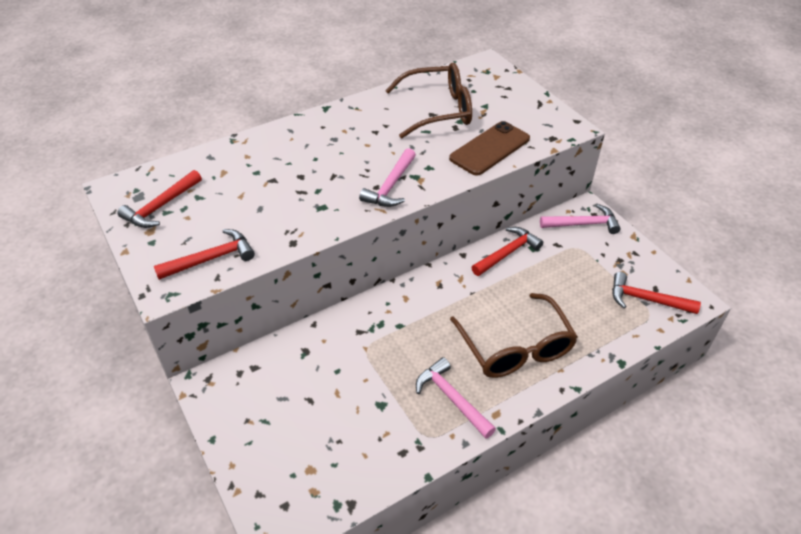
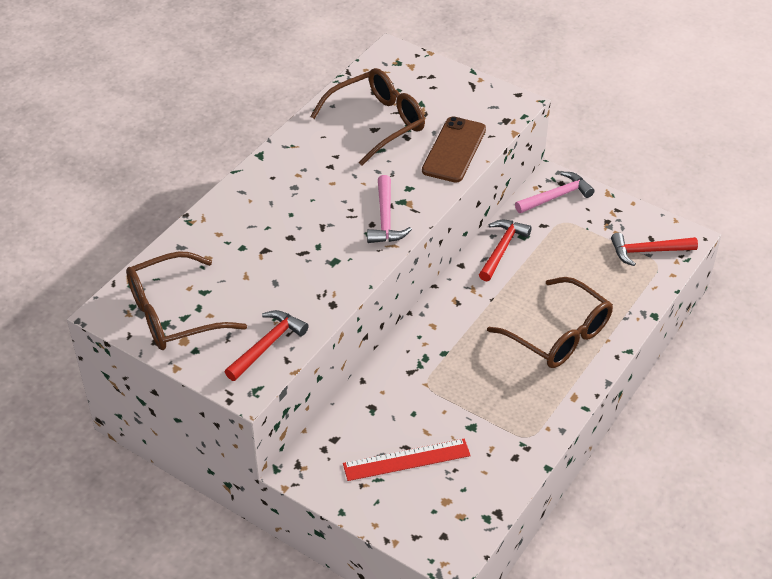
camera: 25 degrees left, 0 degrees up
(161, 206) = (174, 314): red hammer -> brown glasses
(302, 412) = (406, 459): none -> red ruler
(451, 398) = (529, 398): pink hammer -> none

